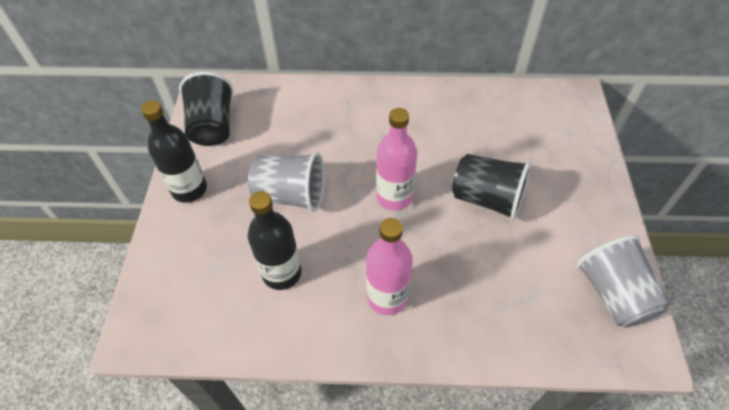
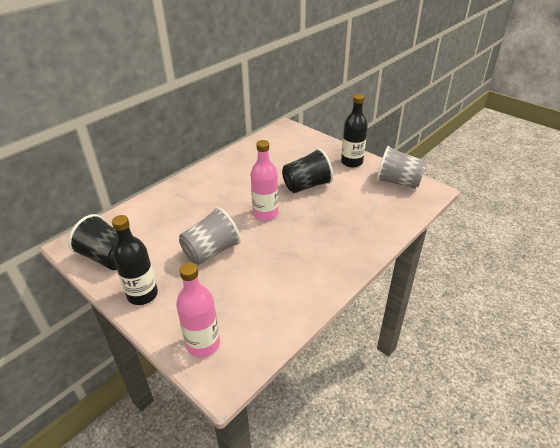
camera: 50 degrees left, 15 degrees down
(282, 273) = (259, 284): black bottle -> black bottle (351, 162)
(387, 297) = (322, 251): pink bottle -> pink bottle (203, 344)

